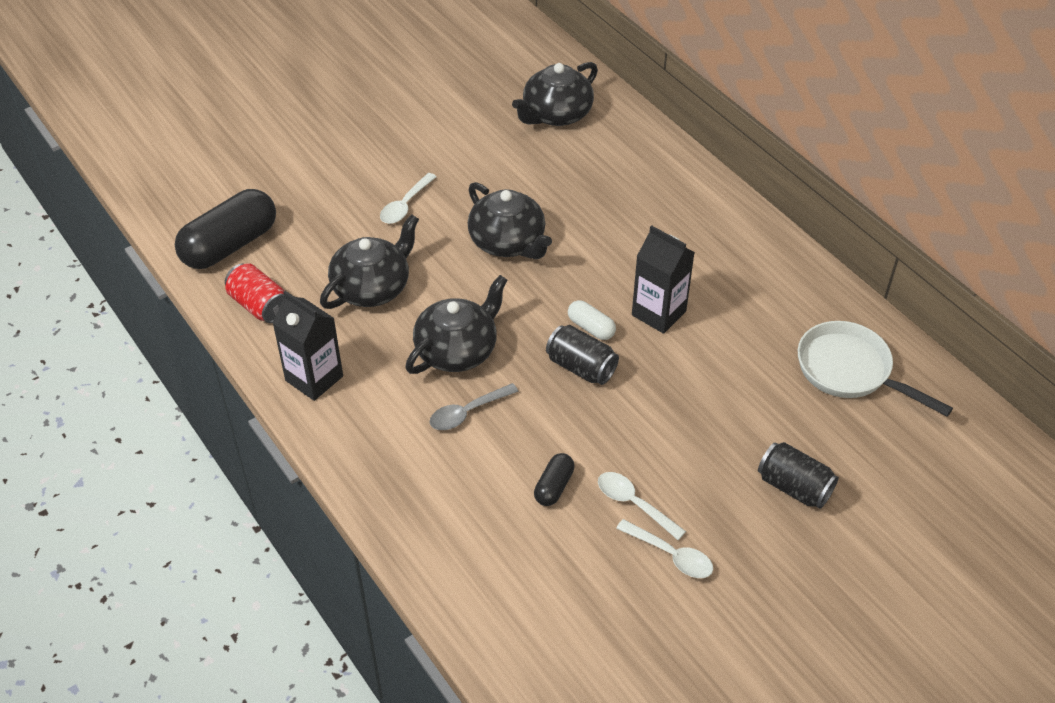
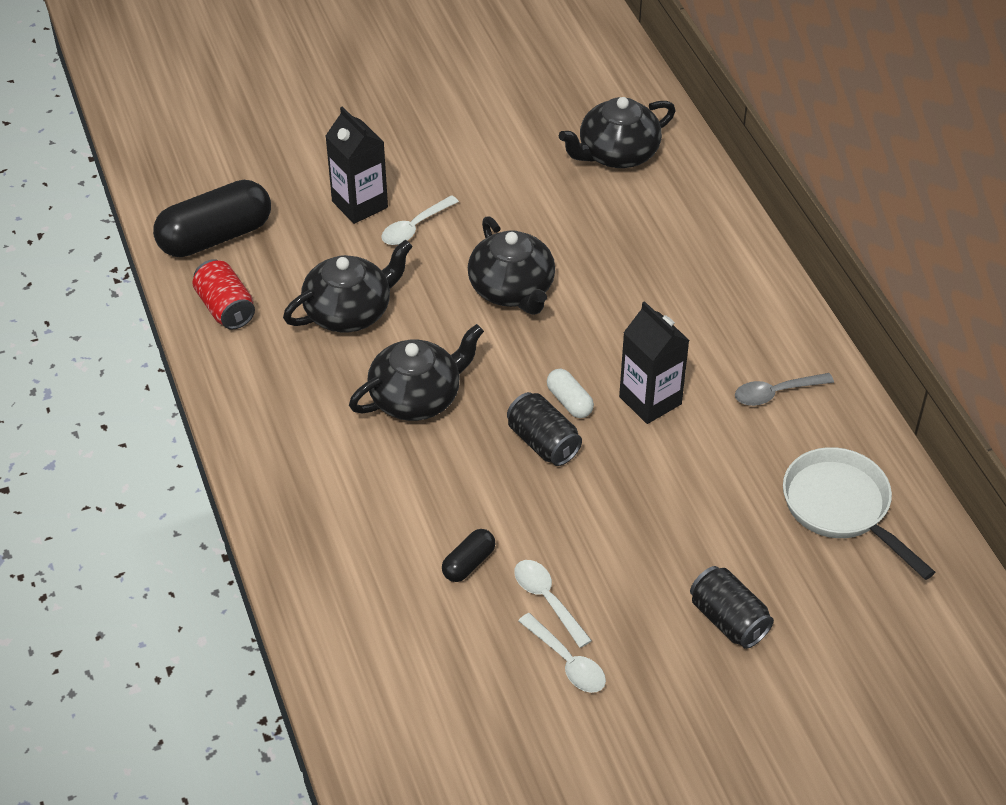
camera: 15 degrees right, 0 degrees up
(314, 378) = (257, 397): black carton -> black carton (359, 204)
(467, 412) = (405, 466): grey spoon -> grey spoon (776, 393)

